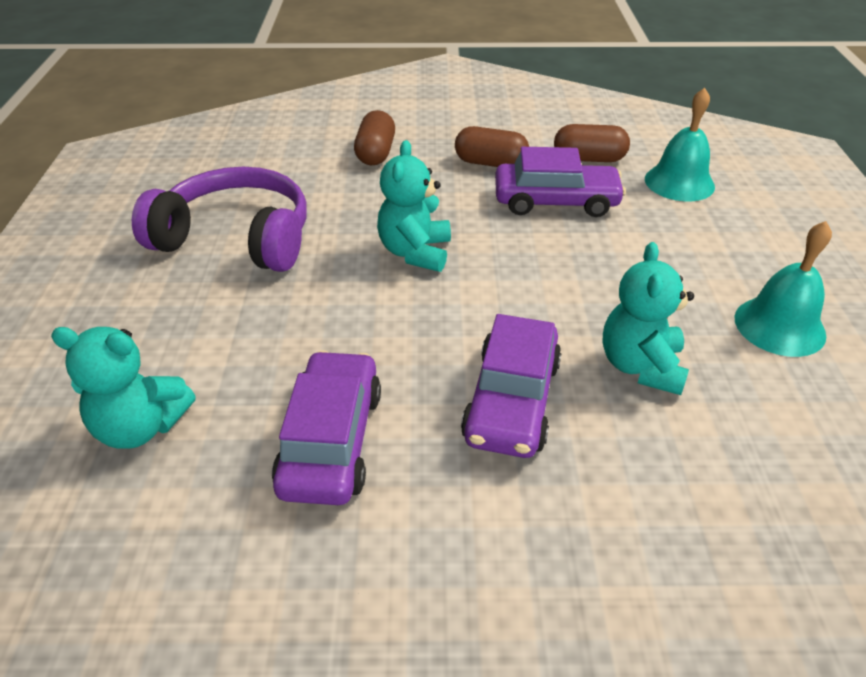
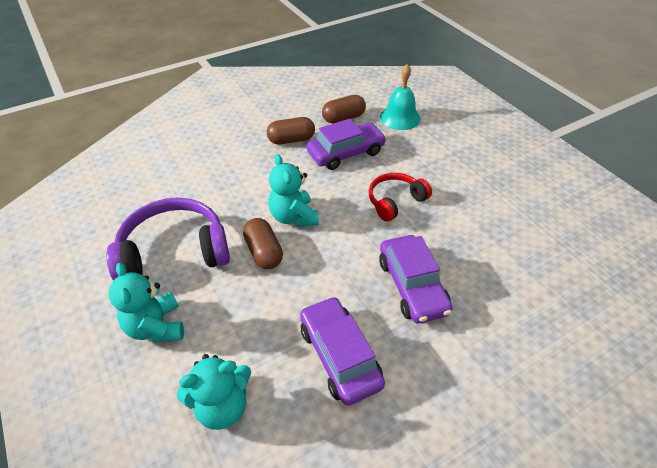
camera: 30 degrees left, 5 degrees up
(375, 153) = (216, 156): brown capsule -> brown capsule (264, 252)
(579, 284) = (395, 201): none -> red headphones
(640, 366) = (457, 237): turquoise teddy bear -> turquoise teddy bear (156, 327)
(779, 326) = (500, 187): turquoise bell -> none

